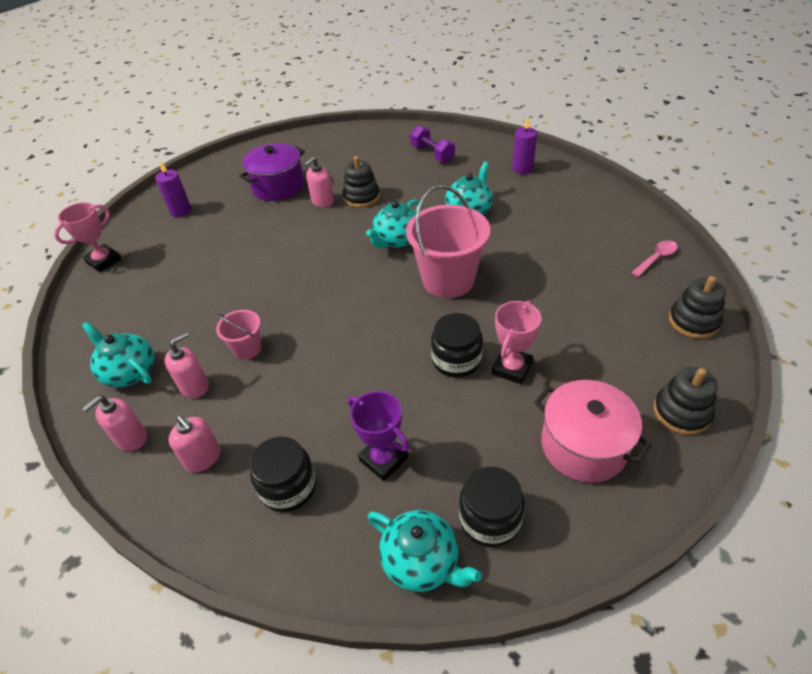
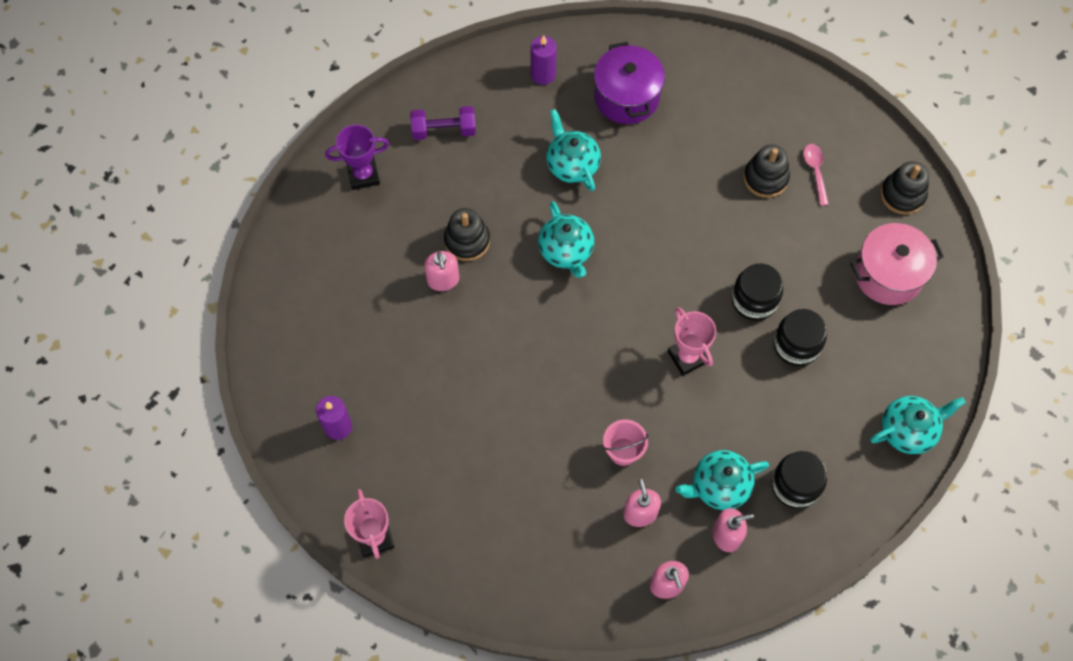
camera: 60 degrees left, 20 degrees up
(129, 371) = (581, 562): turquoise teapot -> turquoise teapot (719, 486)
(278, 186) = (375, 308): purple pot -> purple pot (626, 97)
(383, 459) = (814, 408): purple trophy -> purple trophy (363, 175)
(448, 280) = (656, 246): pink bucket -> none
(490, 519) = (904, 370): black jar -> black jar (796, 345)
(512, 368) = (790, 268): pink trophy -> pink trophy (687, 357)
(656, 258) = (751, 79): pink spoon -> pink spoon (815, 171)
(693, 321) = (833, 115): black stacking toy -> black stacking toy (765, 178)

